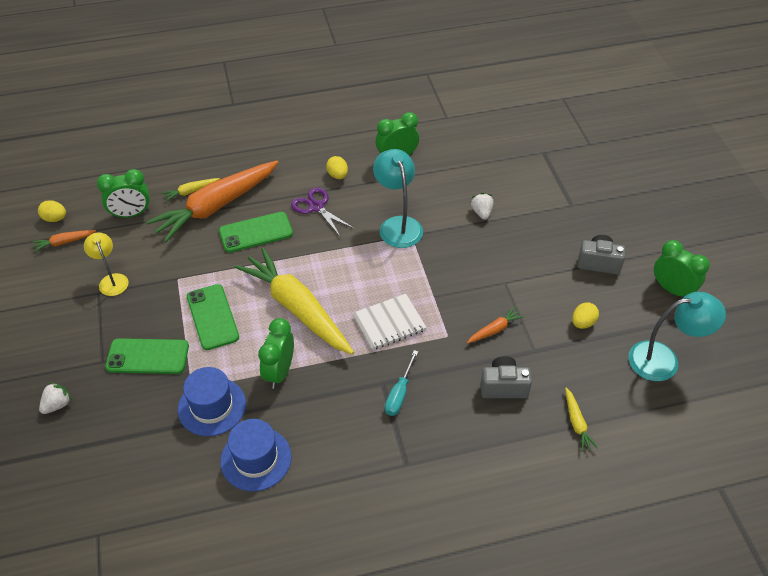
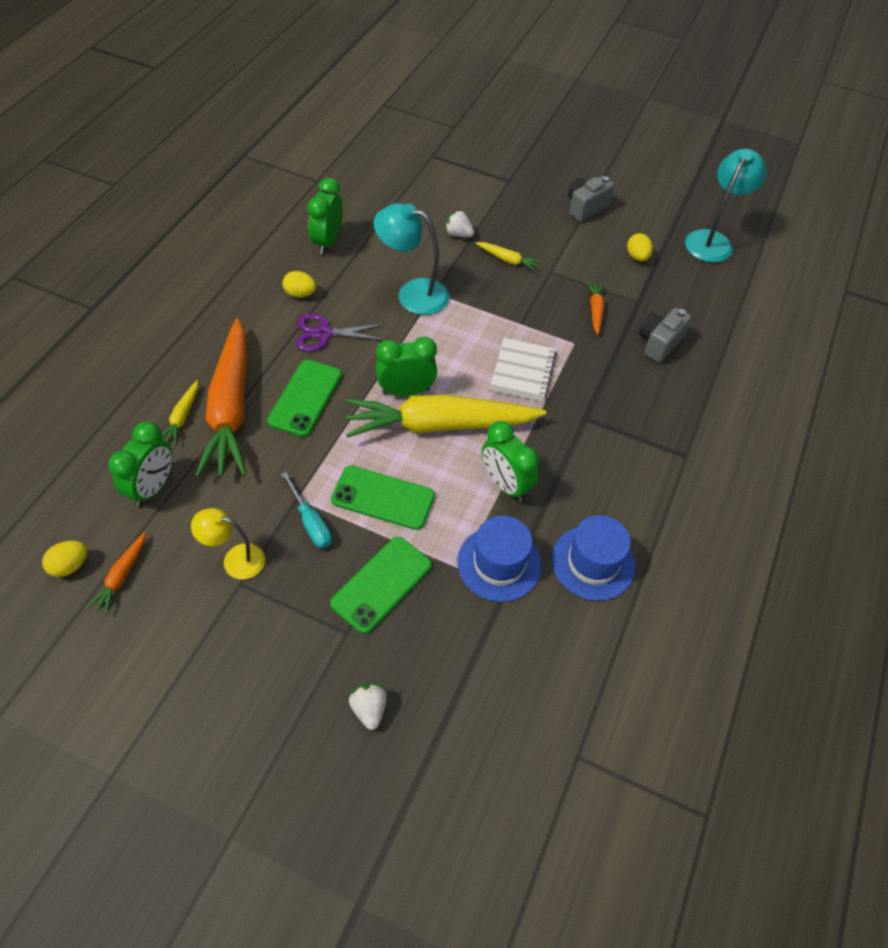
camera: 55 degrees left, 5 degrees up
(399, 393) = (608, 413): turquoise screwdriver -> turquoise screwdriver (310, 522)
(577, 423) = (730, 325): yellow carrot -> yellow carrot (507, 260)
(672, 289) = (650, 190): green clock -> green clock (406, 391)

